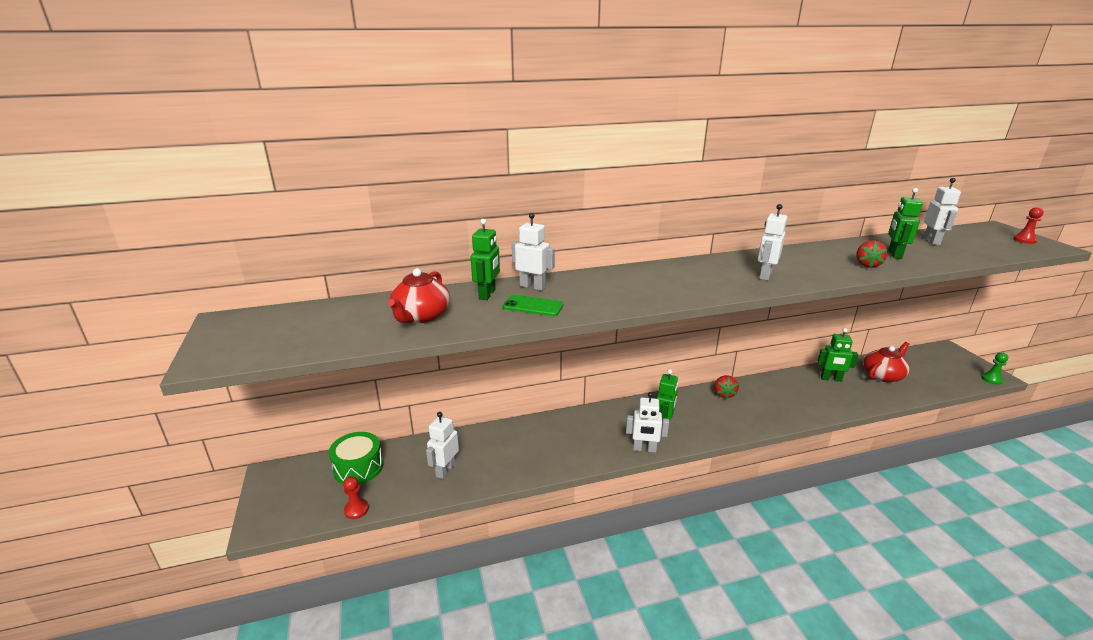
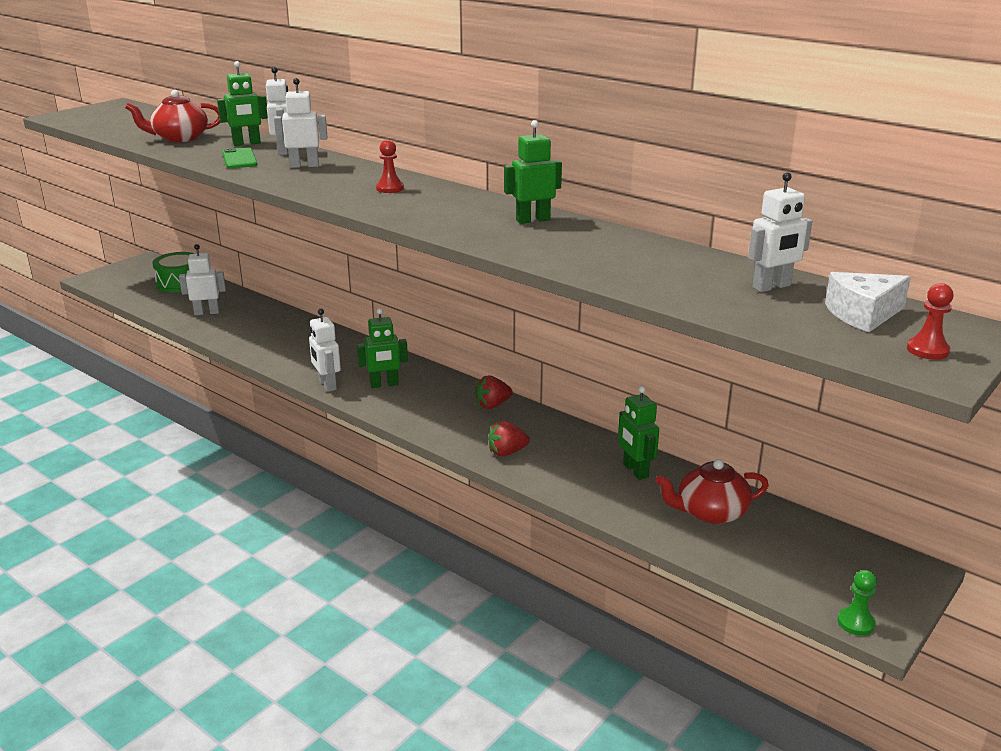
camera: 55 degrees right, 0 degrees up
(356, 510) = (132, 300): red pawn -> red pawn (390, 188)
(765, 275) = (448, 217): white robot -> white robot (304, 165)
(867, 265) = (575, 257): red strawberry -> red strawberry (507, 452)
(883, 375) = (710, 512): red teapot -> red teapot turned 150 degrees clockwise
(894, 254) = (652, 268): green robot -> green robot (532, 220)
(975, 237) = (862, 314): none -> white cheese

